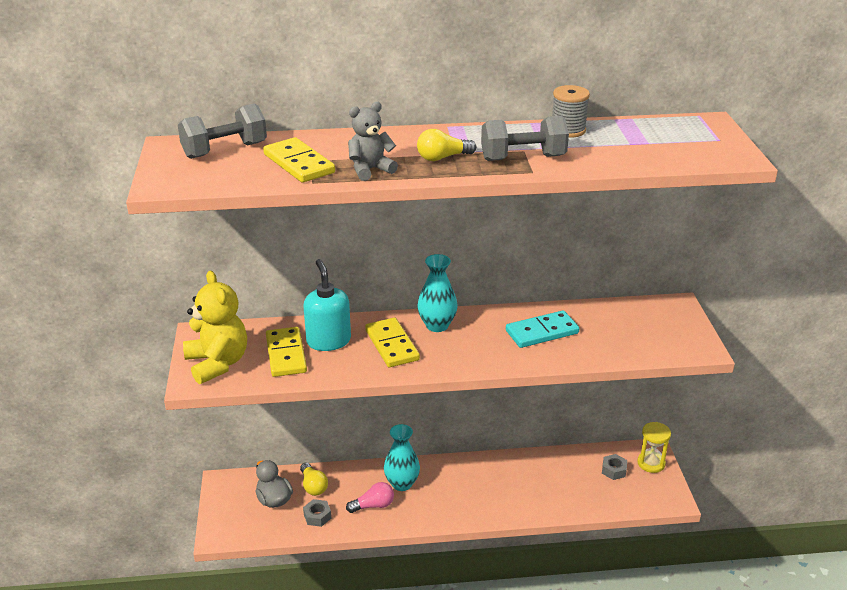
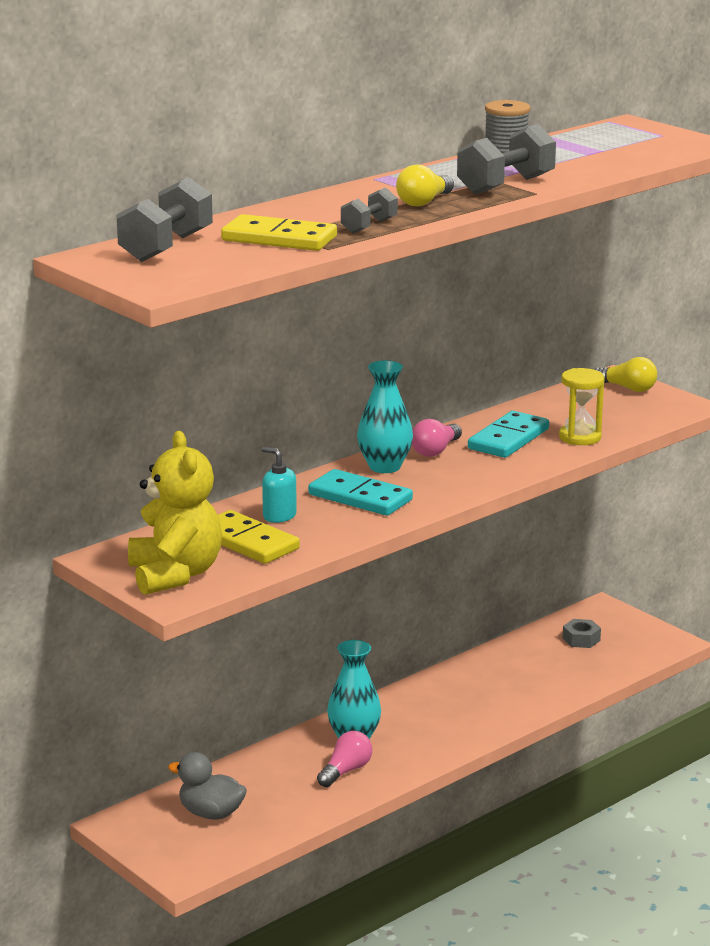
camera: 35 degrees left, 10 degrees down
(217, 363) = (175, 575): yellow teddy bear -> yellow teddy bear turned 45 degrees clockwise
(313, 486) = (245, 782): yellow light bulb -> yellow light bulb (627, 388)
(317, 516) = (289, 807): grey nut -> none
(328, 341) = (279, 516): turquoise soap dispenser -> turquoise soap dispenser, size x0.59
(370, 170) = (369, 226): grey teddy bear -> grey dumbbell
(392, 345) = (360, 497): yellow domino -> turquoise domino
(484, 324) = (435, 451): none -> pink light bulb
(651, 463) = (613, 619): yellow hourglass -> yellow hourglass (580, 437)

